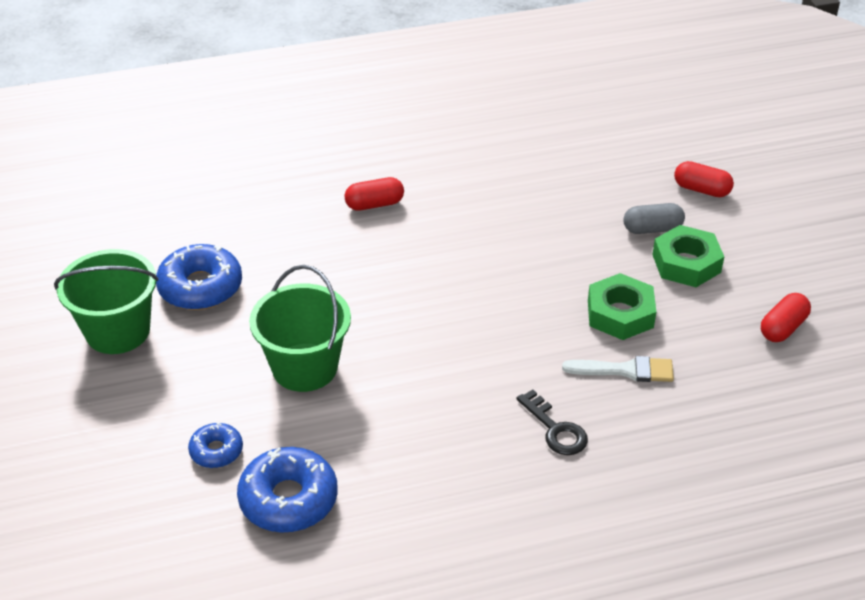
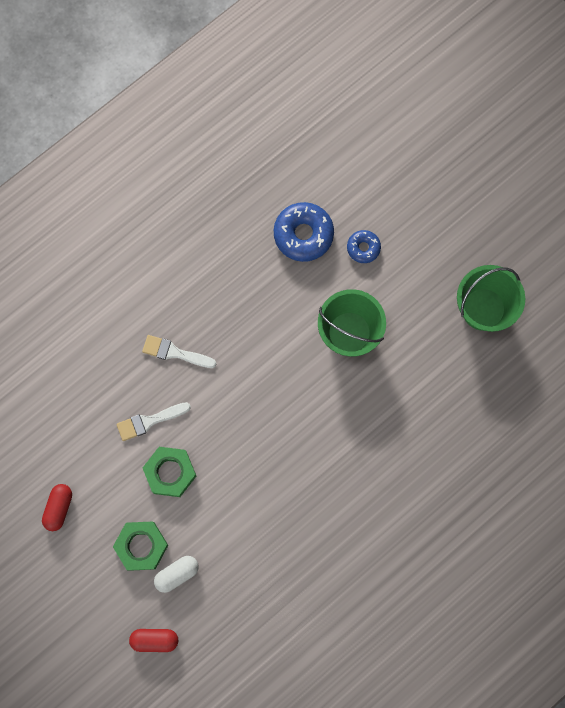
camera: 155 degrees right, 35 degrees up
(200, 287) = (457, 370): blue donut -> none
(374, 204) = (387, 509): red capsule -> none
(555, 429) = (175, 352): black key -> white brush
(652, 229) = (177, 574): grey capsule -> white capsule

